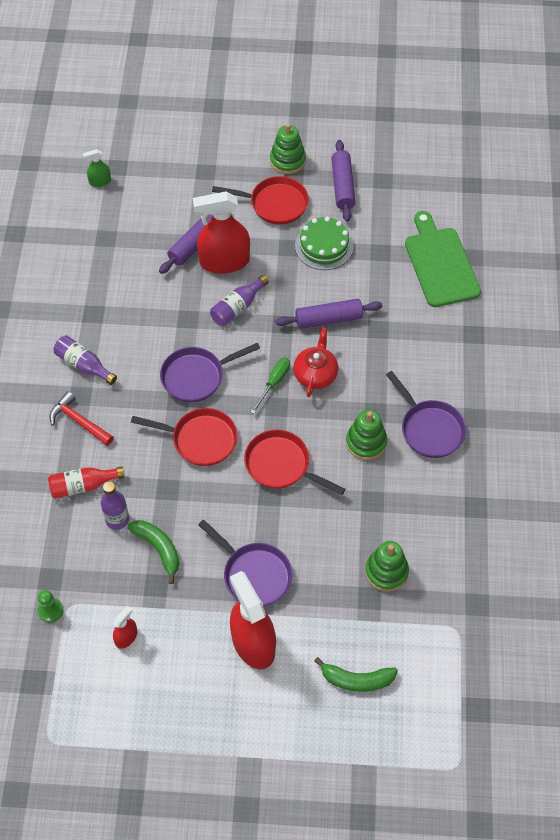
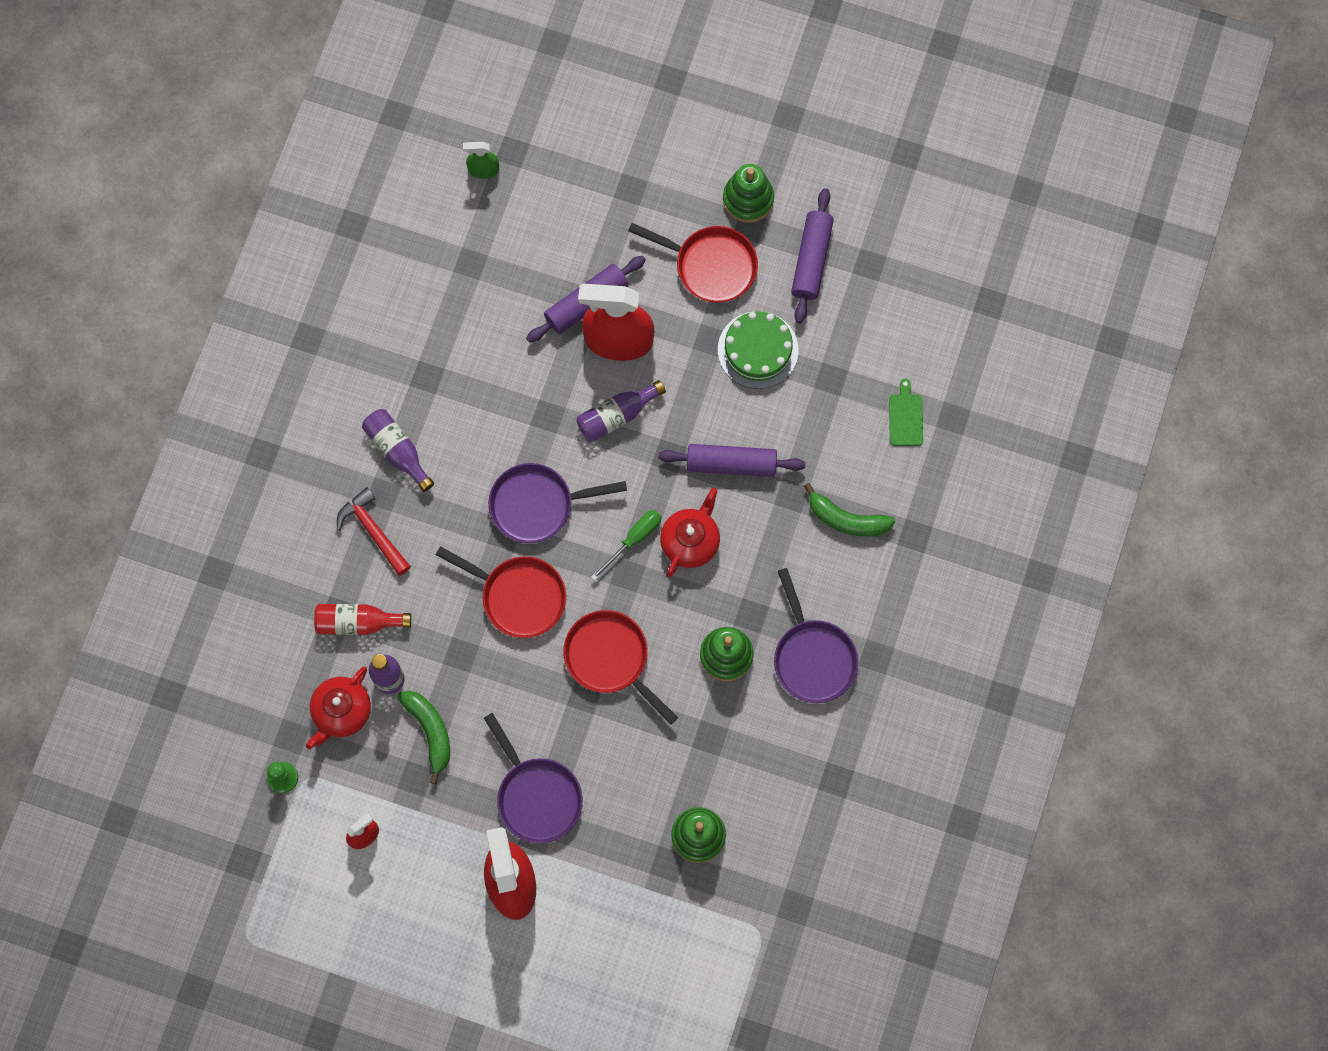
camera: 15 degrees right, 15 degrees up
(86, 551) = (341, 712): none -> red teapot
(356, 680) = (621, 962): green banana -> green banana (846, 519)
(440, 263) = (905, 417): green cutting board -> green cutting board, size x0.44

